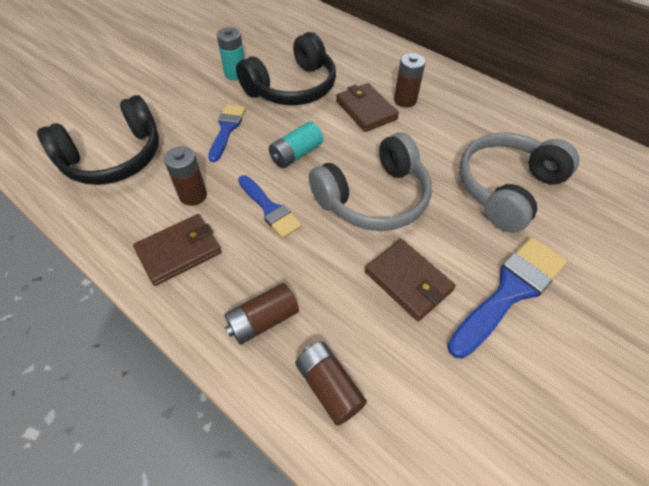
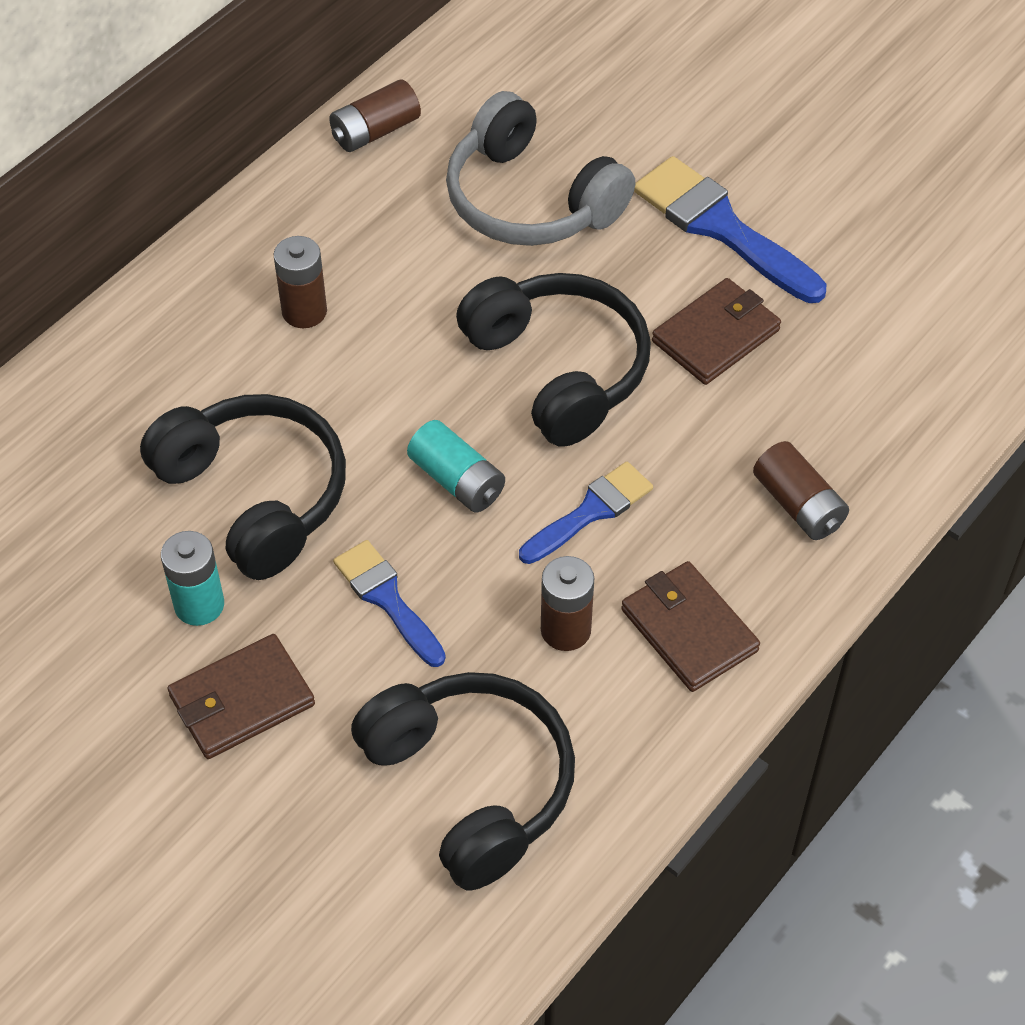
camera: 90 degrees left, 0 degrees up
(227, 129) = (387, 599): blue brush -> blue brush turned 45 degrees clockwise
(329, 386) = (882, 427): brown battery -> brown battery (375, 131)
(366, 110) = (332, 373): brown wallet -> brown wallet (241, 700)
(373, 197) = (558, 370): grey headphones -> black headphones

